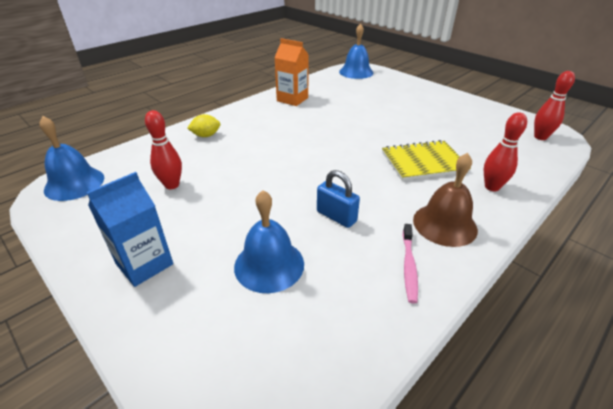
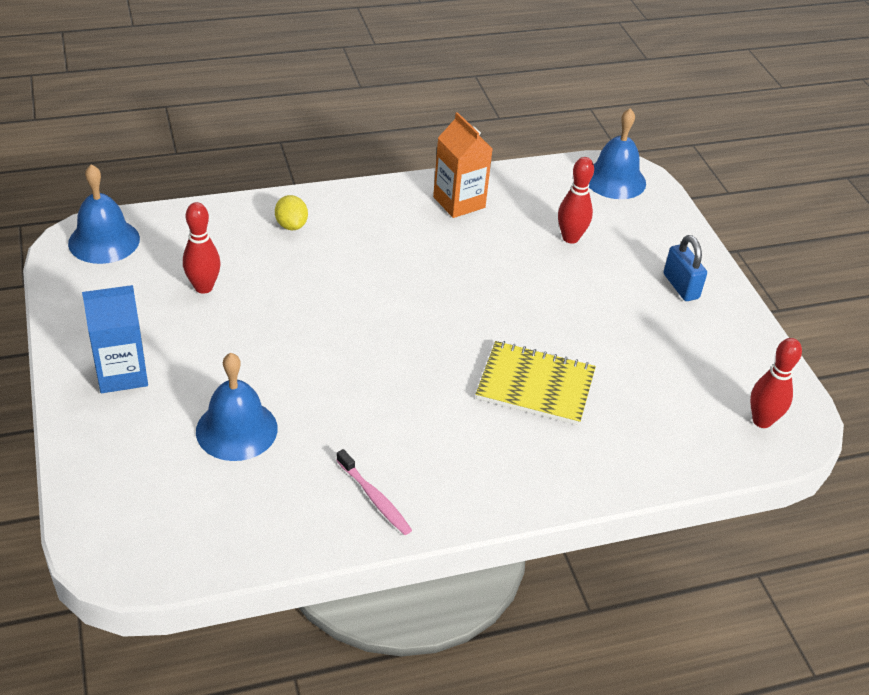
camera: 25 degrees right, 5 degrees up
(206, 135) = (291, 225): yellow lemon -> yellow lemon turned 60 degrees clockwise
(336, 216) = (352, 409): blue padlock -> blue padlock (681, 286)
(409, 266) = (374, 498): pink toothbrush -> pink toothbrush turned 75 degrees counterclockwise
(444, 224) = (466, 474): brown bell -> none
(492, 187) = (584, 458): red bowling pin -> red bowling pin (570, 238)

